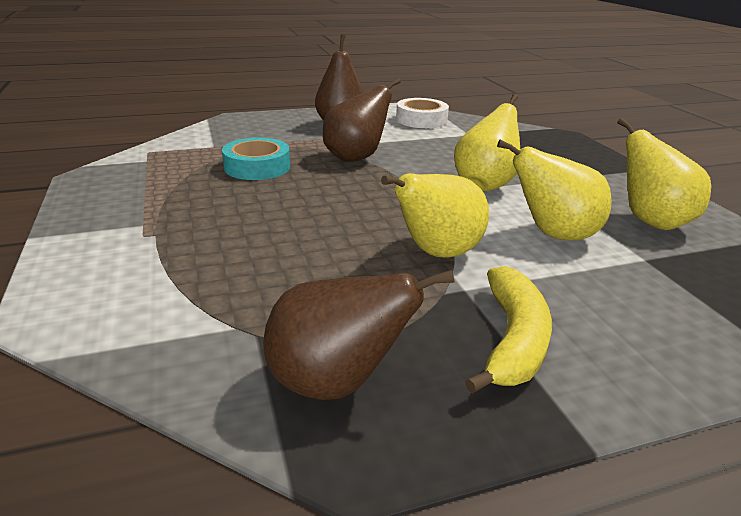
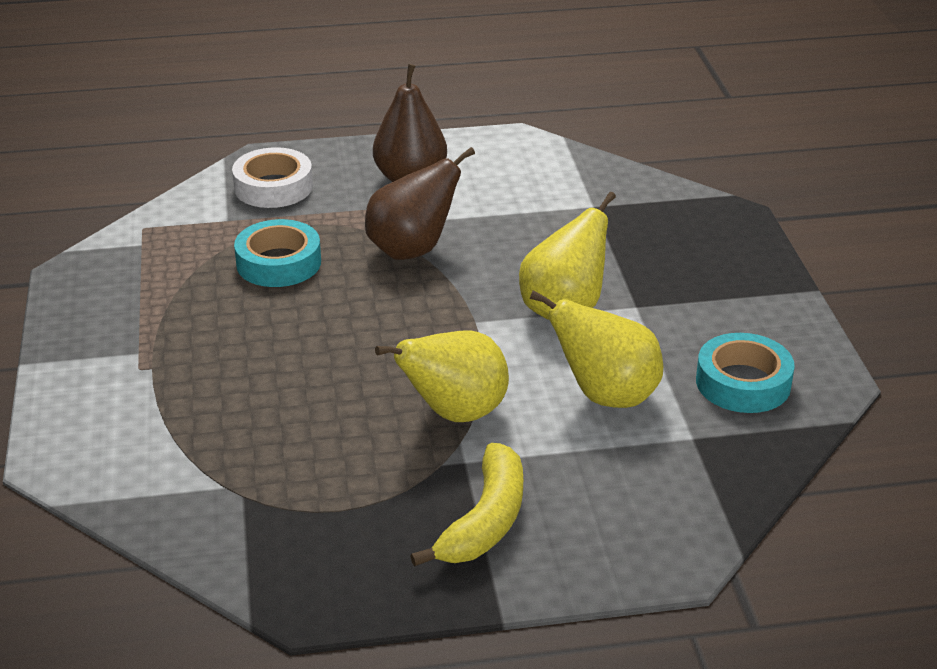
camera: 10 degrees right, 5 degrees up
(336, 382) = (305, 546): brown pear -> none
(421, 120) = (535, 170): white tape -> white tape (273, 187)
(650, 221) = (743, 383): yellow pear -> turquoise tape

